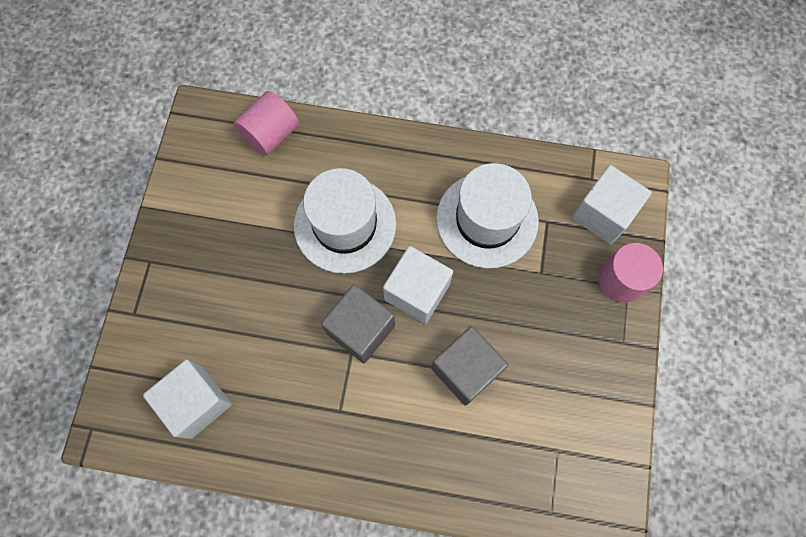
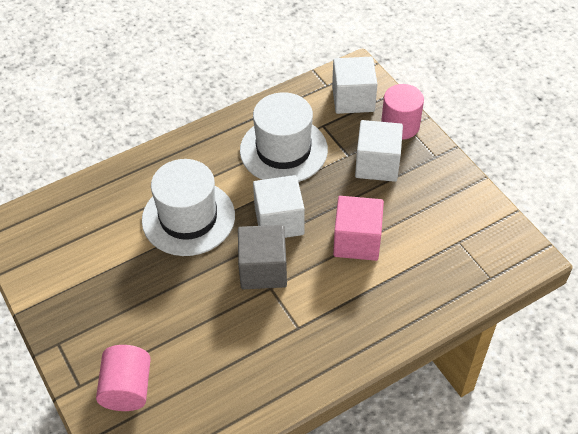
camera: 40 degrees left, 20 degrees down
(197, 402) = (188, 402): white cube -> white cube (377, 164)
(271, 134) = (76, 202): pink cylinder -> pink cylinder (127, 388)
(466, 370) = (357, 241): grey cube -> pink cube

